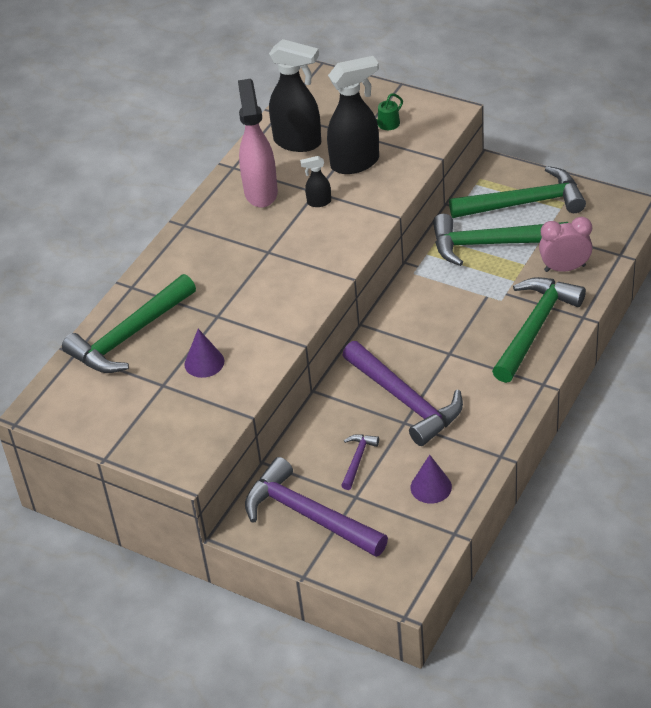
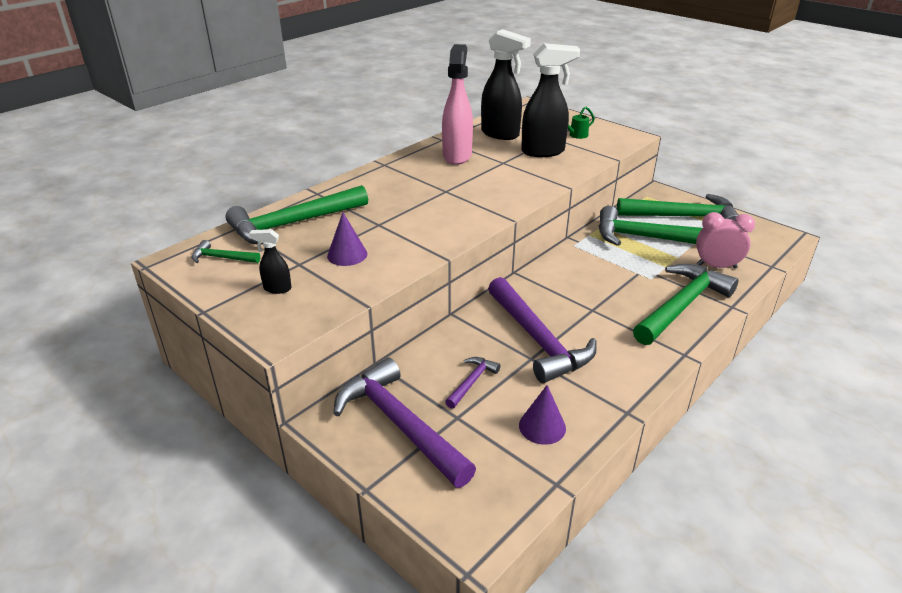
camera: 10 degrees right, 10 degrees down
(83, 396) = (222, 258): none -> green hammer
(318, 202) = (503, 169): black spray bottle -> black spray bottle (277, 288)

